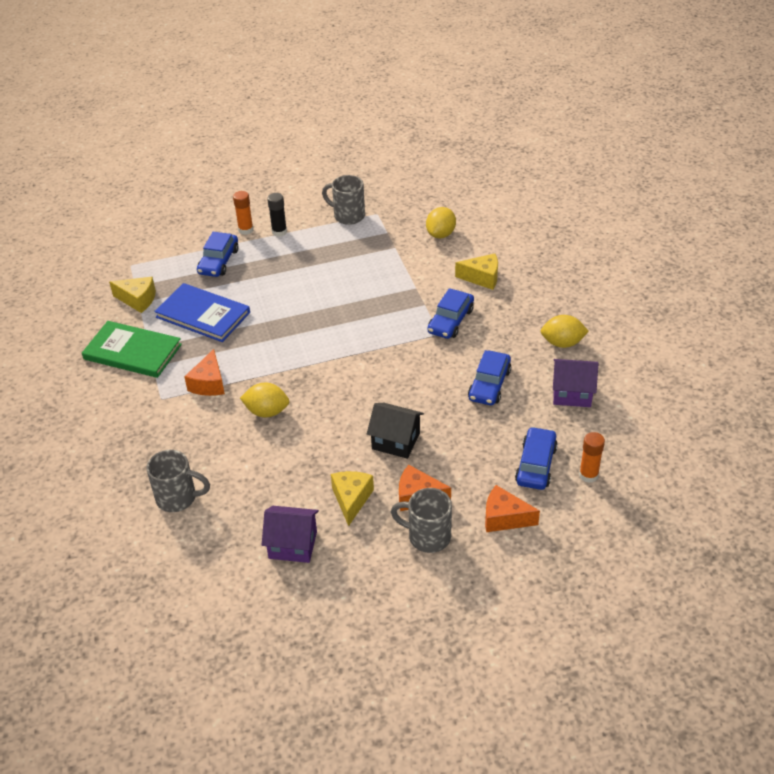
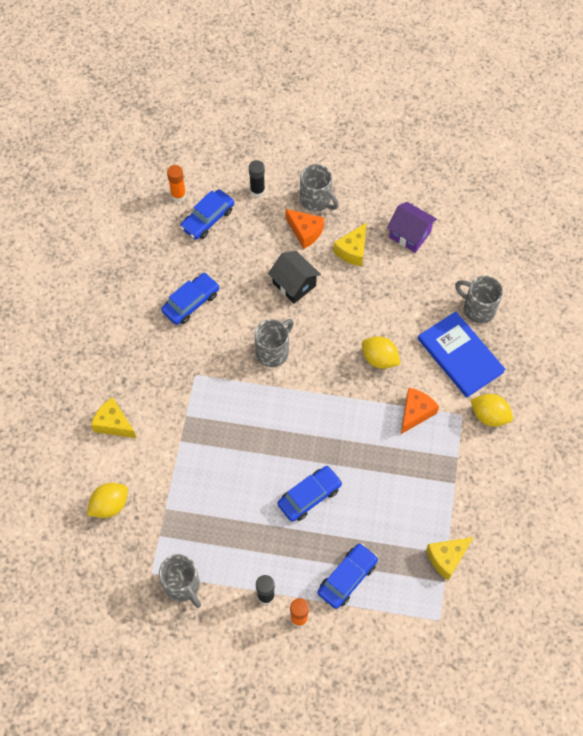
camera: 155 degrees left, 20 degrees up
(132, 352) = (471, 485): green book -> none
(138, 300) = (447, 558): yellow cheese -> yellow cheese turned 75 degrees counterclockwise
(203, 315) = (391, 503): blue book -> blue book (460, 355)
(378, 378) = (273, 351): none -> grey mug
(450, 321) = (176, 385): blue car -> blue car (309, 496)
(504, 518) = (257, 190): orange cheese -> black glue stick
(562, 343) = (104, 315): yellow lemon -> yellow lemon (489, 416)
(572, 393) = (136, 265): purple house -> none

